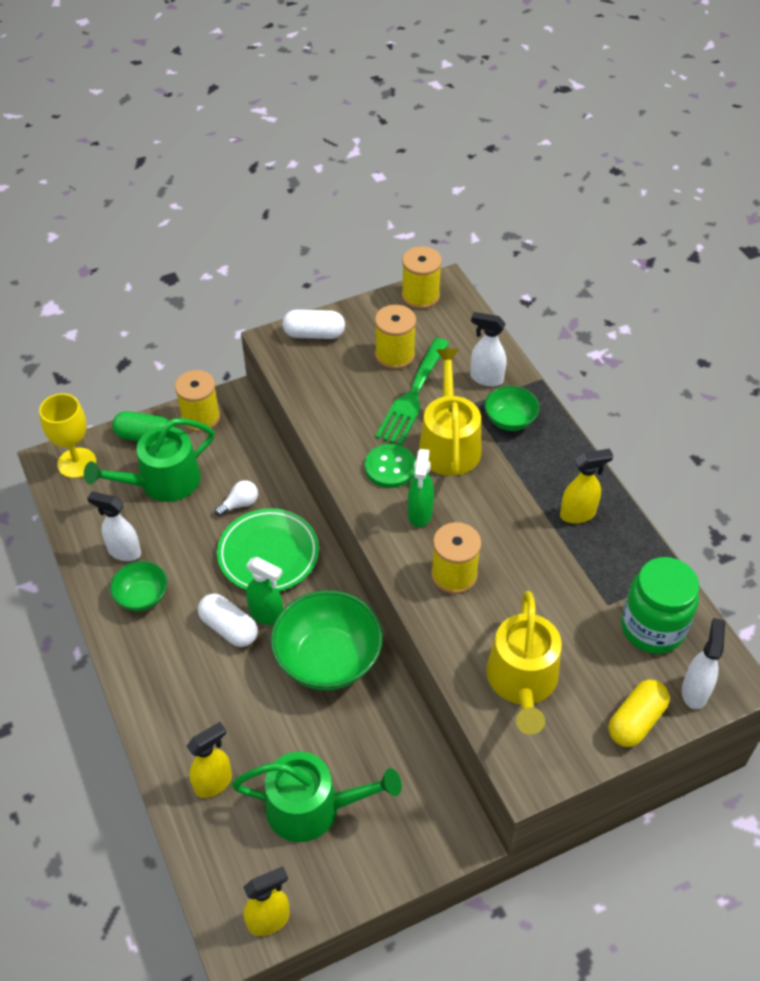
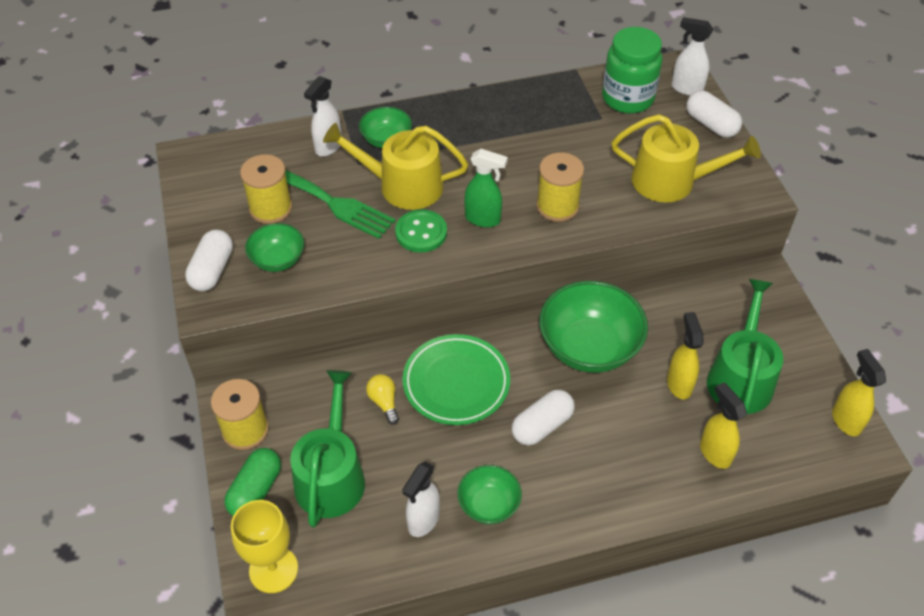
camera: 80 degrees left, 0 degrees up
(162, 482) = (331, 475): green watering can -> green watering can turned 150 degrees counterclockwise
(239, 504) = (384, 402): white light bulb -> yellow light bulb
(267, 615) = (531, 391): green spray bottle -> none
(334, 373) = (278, 260): none -> green bowl
(420, 296) = (193, 176): yellow spool -> none
(578, 514) = (506, 117): yellow spray bottle -> yellow spray bottle (679, 384)
(636, 721) = (711, 124): yellow capsule -> white capsule

